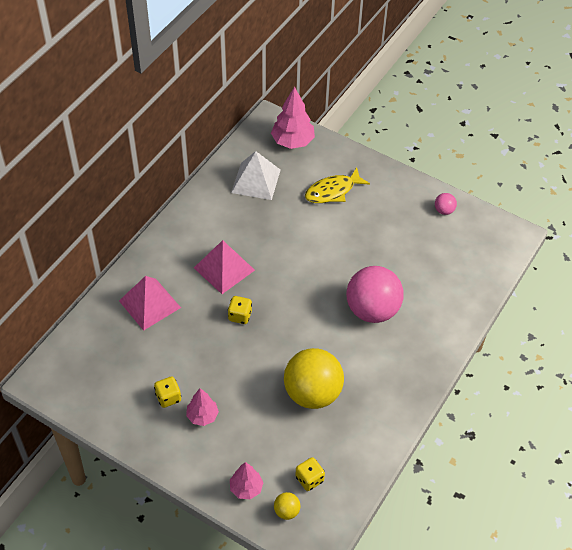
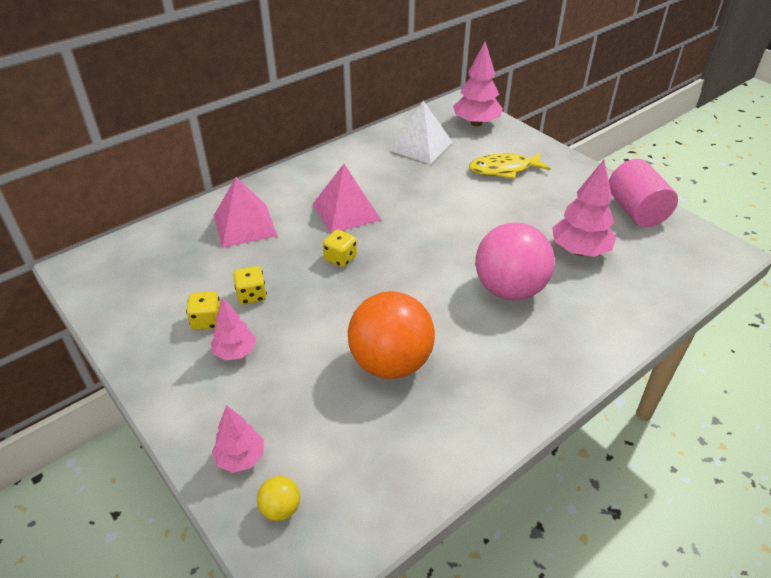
camera: 20 degrees right, 10 degrees down
(309, 479) = (335, 472): yellow dice -> yellow dice (252, 295)
(312, 393) = (390, 363): yellow ball -> orange ball
(412, 261) = (579, 250): none -> pink tree
(444, 210) = (636, 211): pink ball -> pink cylinder

